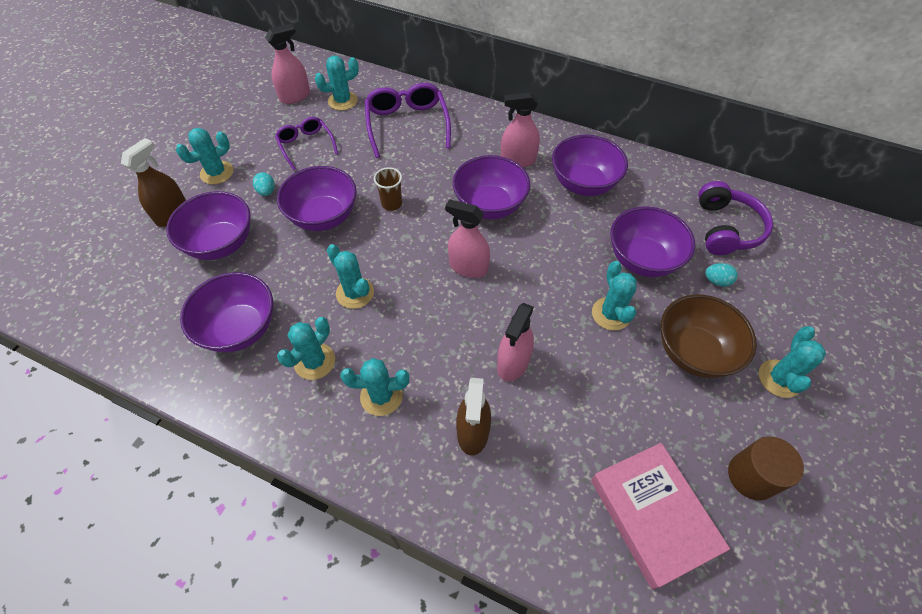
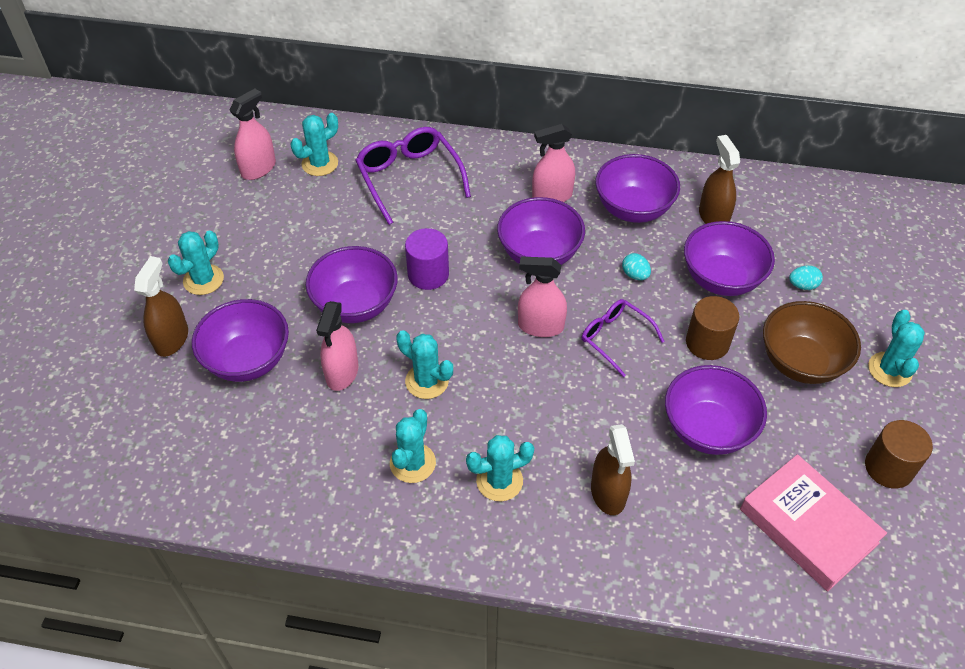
camera: 15 degrees left, 5 degrees down
(240, 328) = (313, 448): purple bowl -> purple bowl (707, 429)
(267, 191) = (275, 290): turquoise egg -> turquoise egg (635, 275)
(306, 146) = (298, 226): purple glasses -> purple glasses (616, 338)
(391, 204) = (428, 274): brown cup -> purple cylinder
(513, 363) = (624, 415): pink spray bottle -> pink spray bottle (342, 372)
(611, 314) = (707, 343): turquoise cactus -> brown cylinder
(652, 204) = (713, 217): none -> brown spray bottle
(726, 228) = (796, 228): purple headphones -> none

